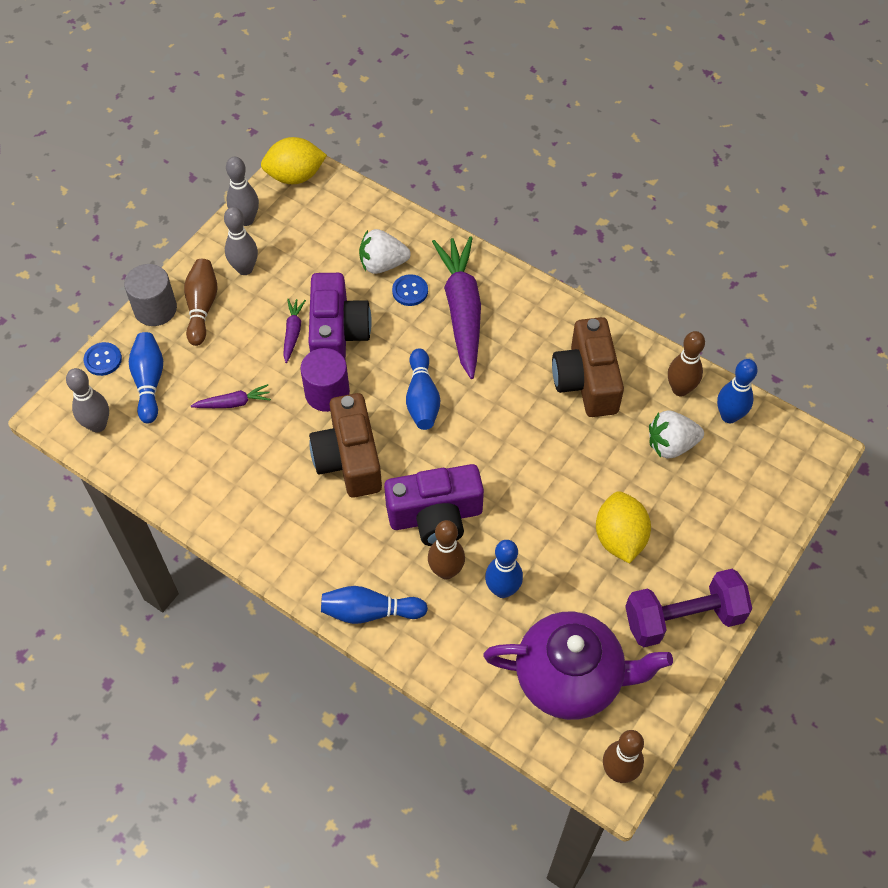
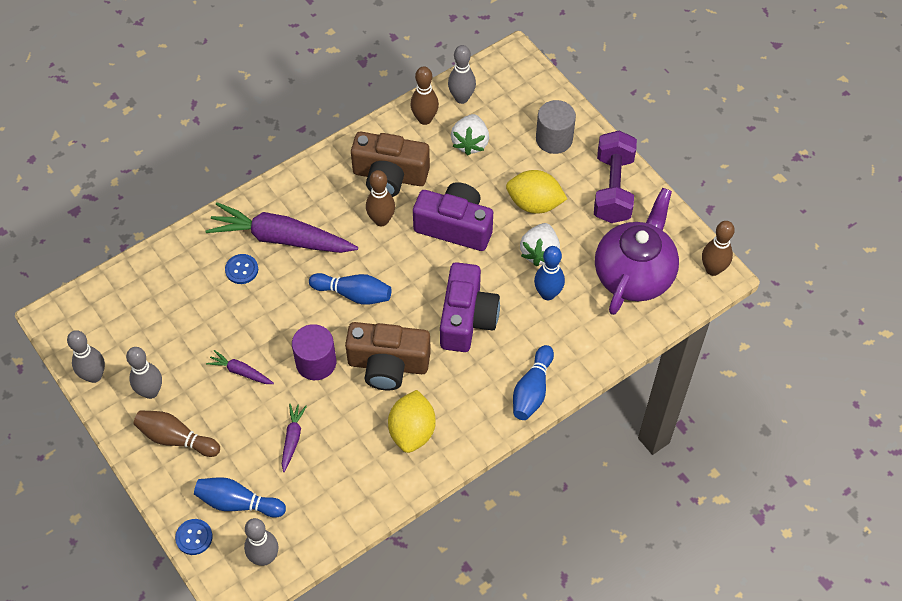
camera: 70 degrees left, 0 degrees up
(155, 309) = (158, 478): grey cylinder -> grey cylinder (554, 139)
(295, 176) = (65, 321): yellow lemon -> yellow lemon (412, 431)
(337, 334) = (259, 337): purple camera -> purple camera (455, 226)
(382, 264) = (202, 281): white strawberry -> white strawberry (540, 252)
(446, 571) = (517, 326): brown bowling pin -> brown bowling pin (381, 220)
(729, 416) = (461, 98): blue bowling pin -> grey bowling pin

